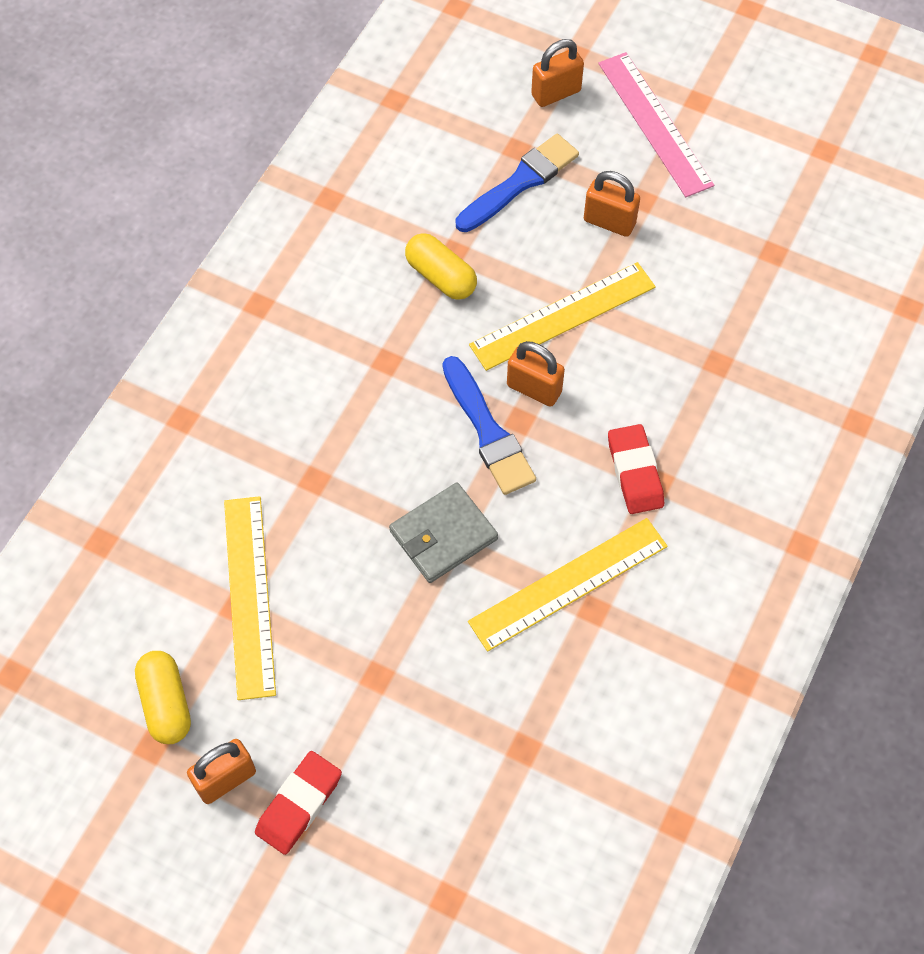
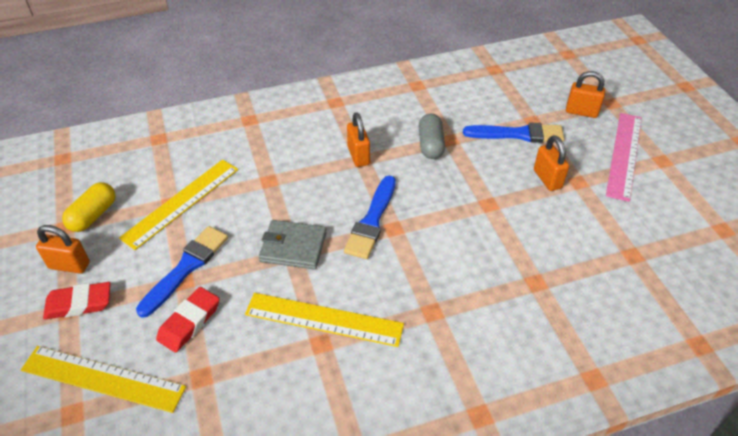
camera: 45 degrees right, 15 degrees down
(360, 661) = (186, 268): none -> blue brush
(441, 276) = (430, 145): yellow capsule -> grey capsule
(534, 389) = (418, 220): orange padlock -> orange padlock (358, 156)
(562, 315) = (472, 200): yellow ruler -> yellow ruler (103, 378)
(635, 472) = (424, 297): red eraser -> red eraser (189, 322)

